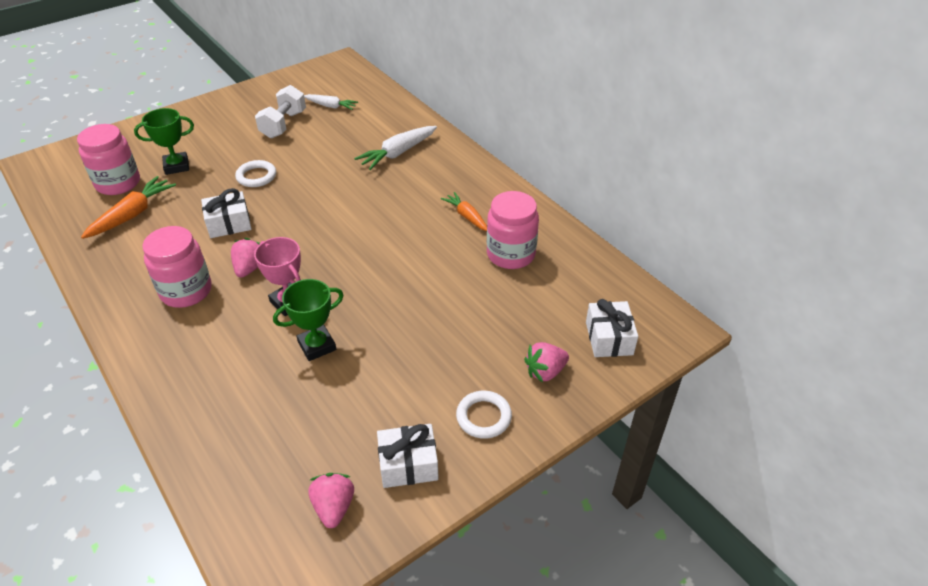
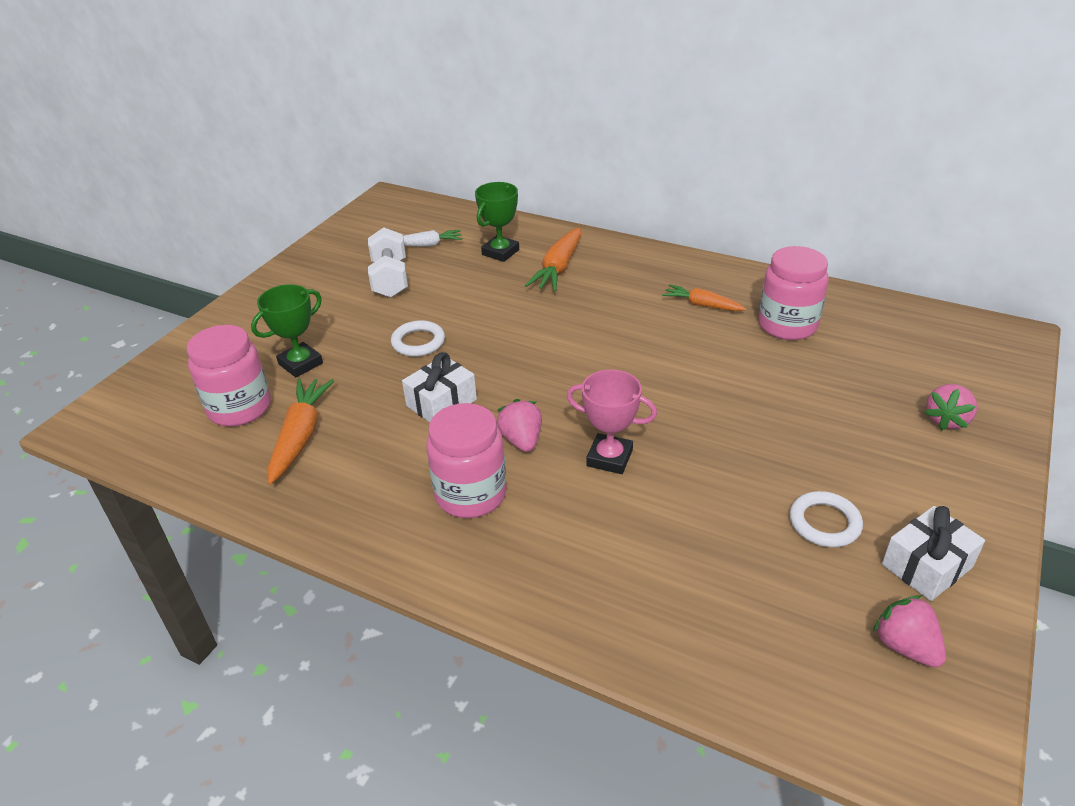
camera: 25 degrees left, 5 degrees down
(317, 346) = (693, 490): green trophy -> green trophy (500, 252)
(398, 153) = (558, 268): white carrot -> orange carrot
(483, 417) = (942, 486): white ring -> white ring (824, 523)
(609, 338) = (965, 367): white gift -> none

